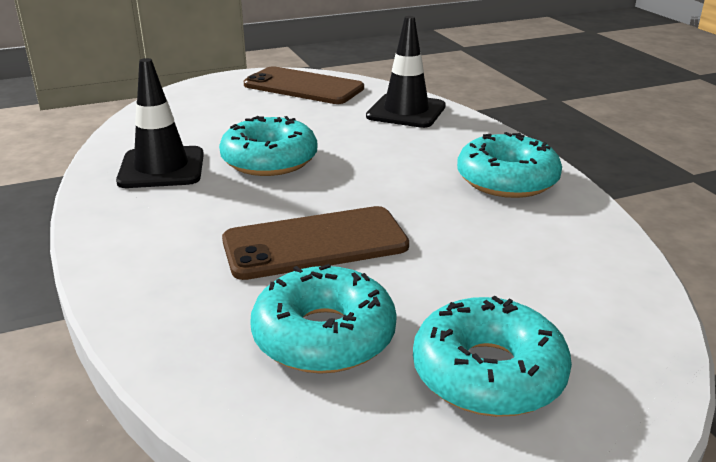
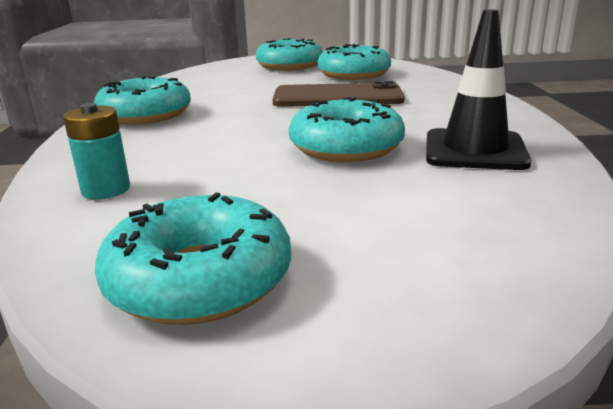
camera: 160 degrees left, 5 degrees down
(303, 87) = (199, 279): brown phone -> turquoise donut
(406, 111) = (106, 190): black traffic cone -> turquoise battery

